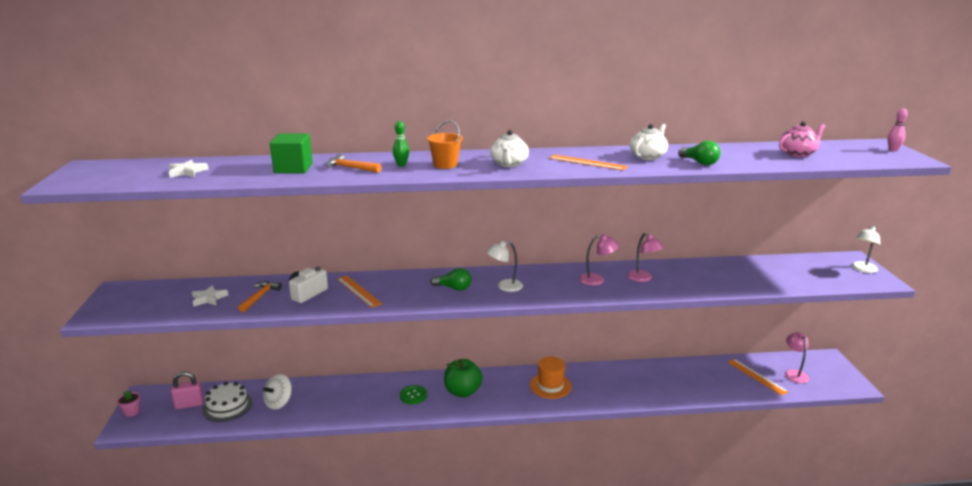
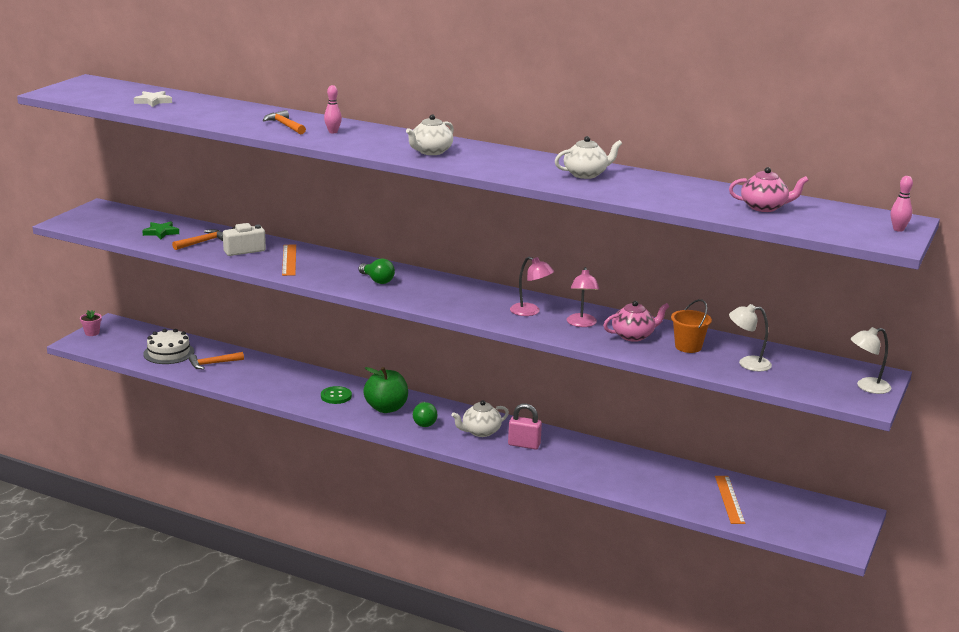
camera: 30 degrees right, 0 degrees up
(189, 404) = (140, 342): pink padlock -> pink padlock (524, 445)
(209, 298) = (161, 232): white star -> green star
(279, 403) = (213, 364): white spinning top -> orange hammer
(293, 168) = (238, 116): green cube -> none
(401, 165) = (333, 132): green bowling pin -> pink bowling pin
(445, 165) = (371, 140): orange bucket -> orange bucket (688, 347)
(504, 287) = (427, 292): white lamp -> white lamp (747, 363)
(550, 386) = (480, 432): orange hat -> white teapot
(587, 162) = (510, 166): orange ruler -> none
(687, 277) = (633, 336): none -> pink teapot
(699, 162) = (626, 191): green light bulb -> green light bulb (424, 421)
(794, 373) = (783, 512): pink lamp -> none

